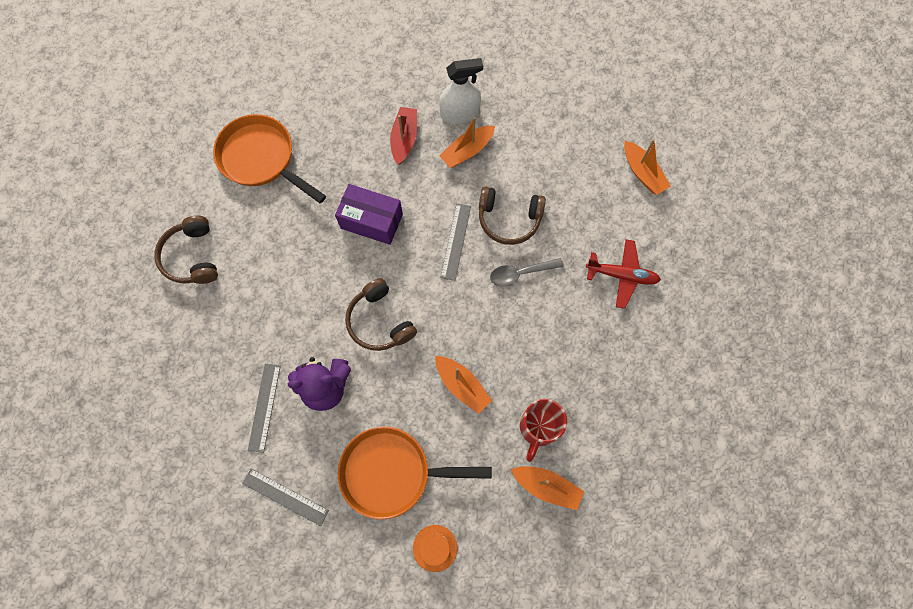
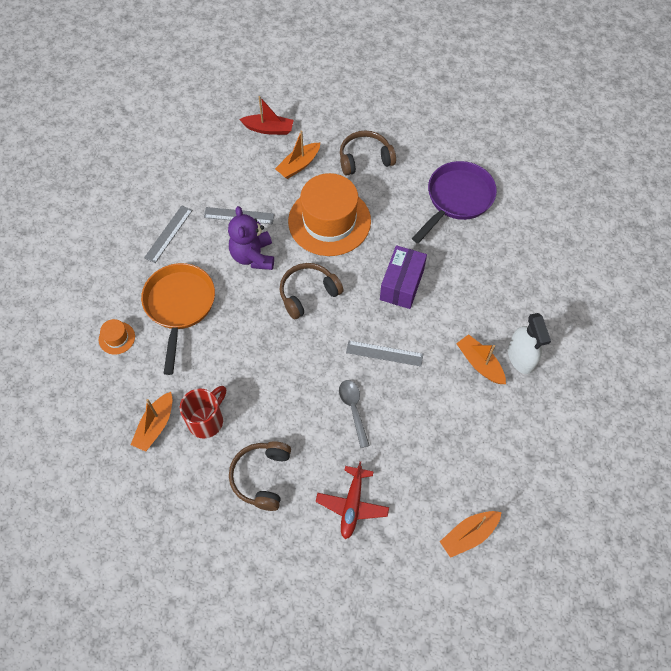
camera: 90 degrees right, 10 degrees down
(261, 159) = (457, 199): orange pan -> purple pan
(281, 298) = (329, 221): none -> orange hat
(404, 139) = (487, 309): red boat -> red boat (269, 129)
(462, 385) = (248, 358): orange boat -> orange boat (298, 165)
(509, 219) = (409, 400): brown headphones -> brown headphones (262, 477)
(538, 428) = (207, 420): red mug -> red mug turned 105 degrees clockwise

